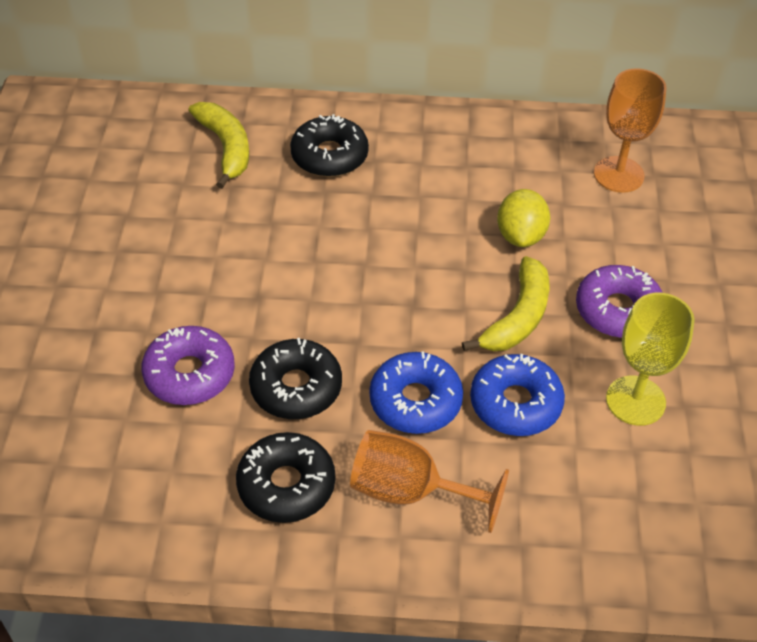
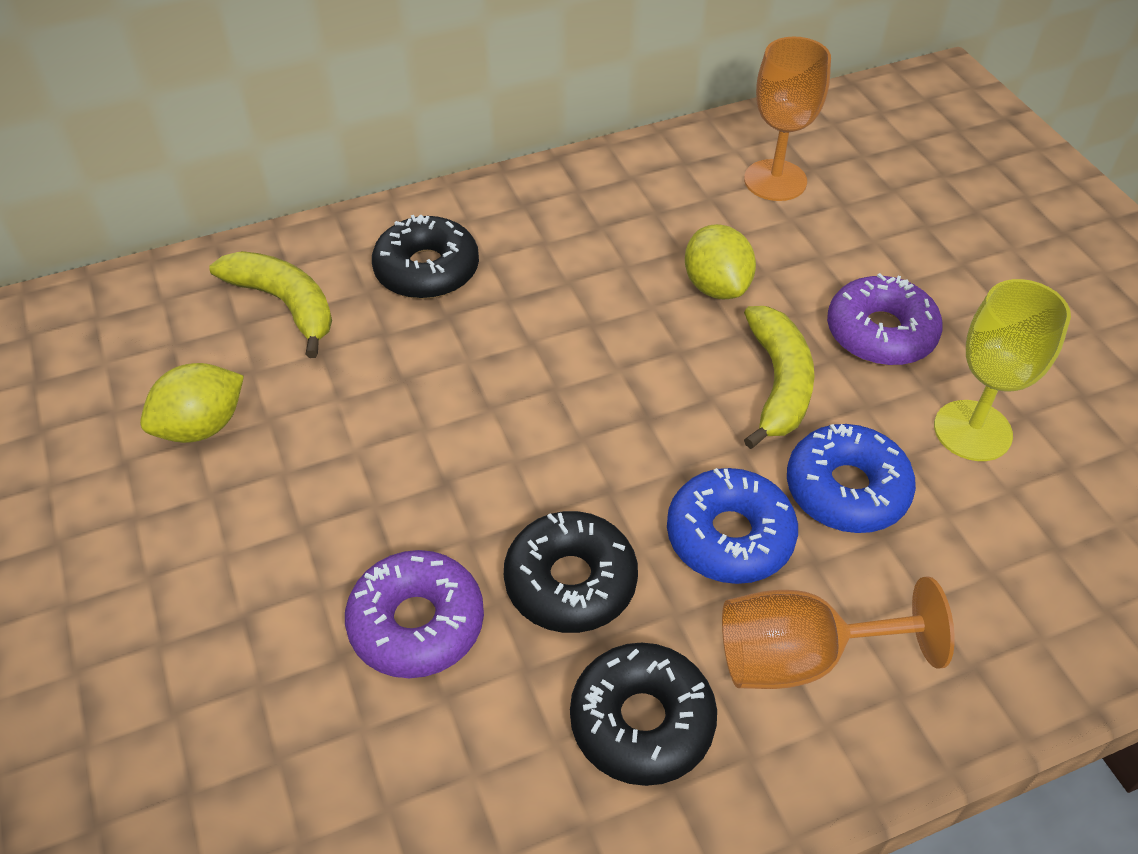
camera: 25 degrees left, 0 degrees up
(133, 208) = (202, 426): none -> yellow lemon

